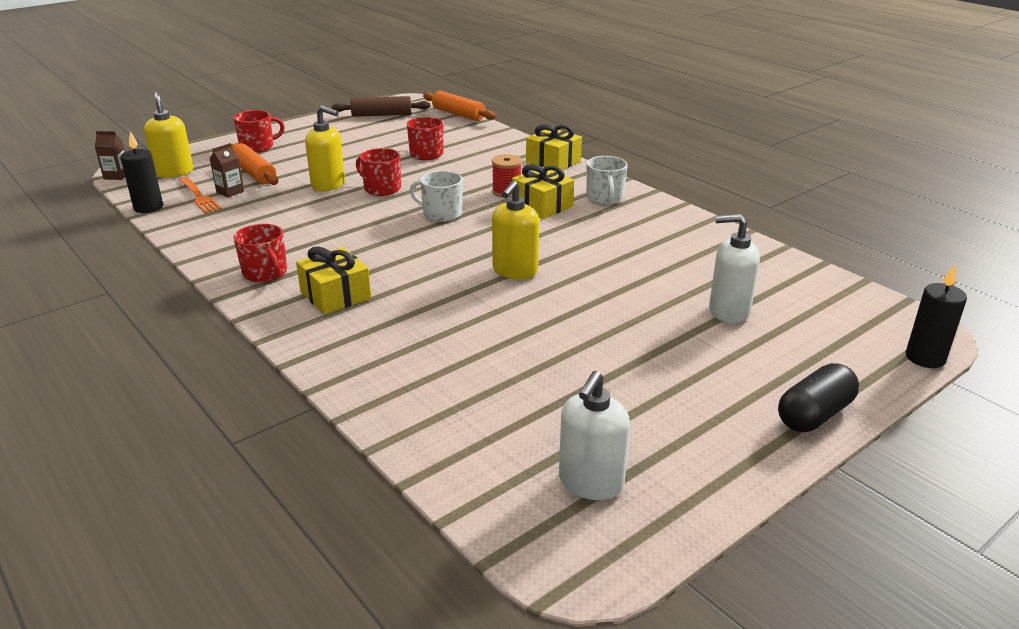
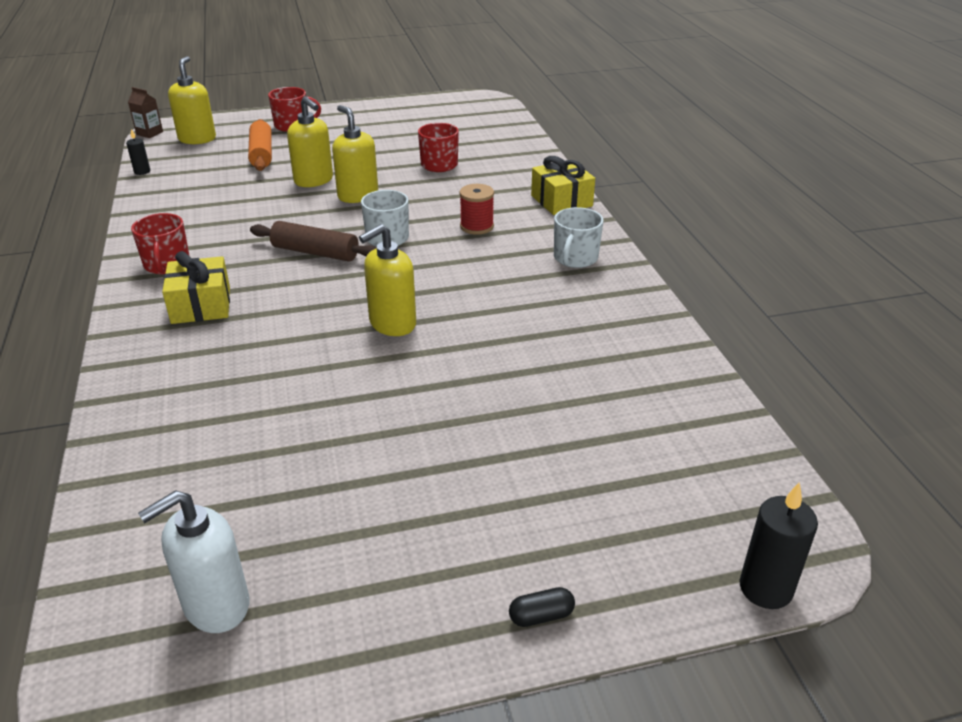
camera: 25 degrees right, 5 degrees up
(148, 207) = (142, 171): black candle -> black candle, size x0.57
(198, 196) = (192, 169): orange fork -> none
(230, 192) = (222, 169): brown carton -> none
(381, 188) = (358, 195): red mug -> yellow soap dispenser
(382, 115) = (439, 111): brown rolling pin -> brown rolling pin (315, 252)
(458, 114) = (517, 124): orange rolling pin -> none
(542, 206) = (497, 252): yellow gift -> none
(728, 311) = (574, 442): white soap dispenser -> none
(814, 415) = (541, 616): black capsule -> black capsule, size x0.50

